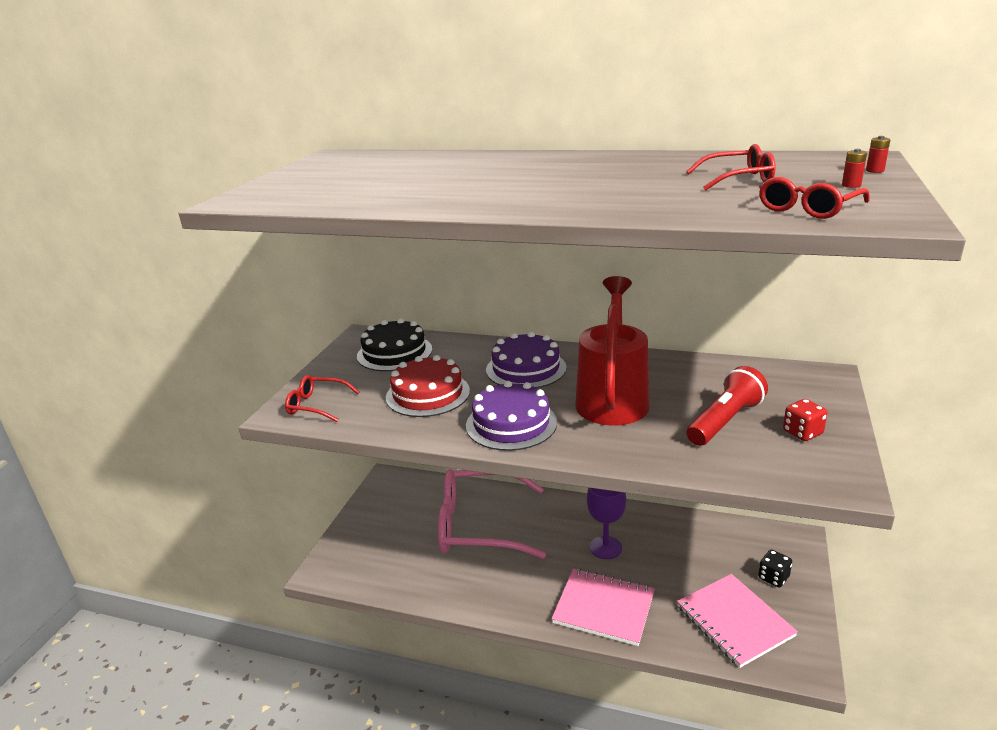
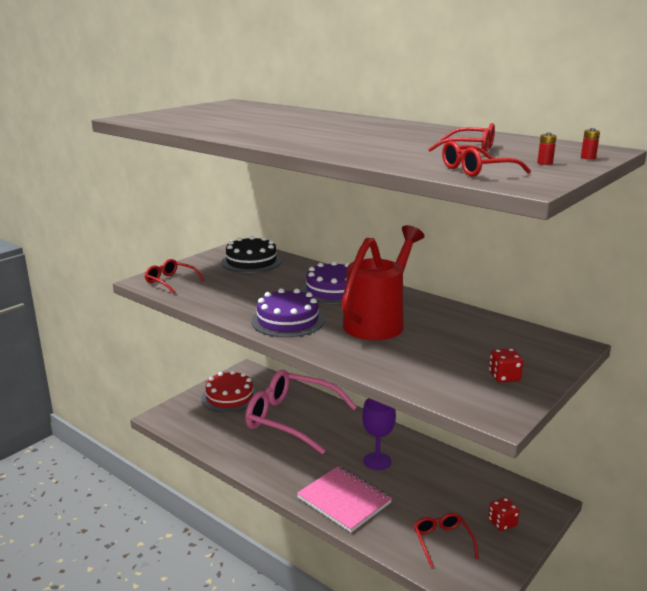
camera: 20 degrees right, 5 degrees down
(428, 394) = (249, 291): red cake -> red cake (229, 397)
(725, 421) = (449, 355): red flashlight -> none
(734, 621) = (442, 542): pink notebook -> red glasses
(773, 577) = (502, 523): black dice -> red dice

